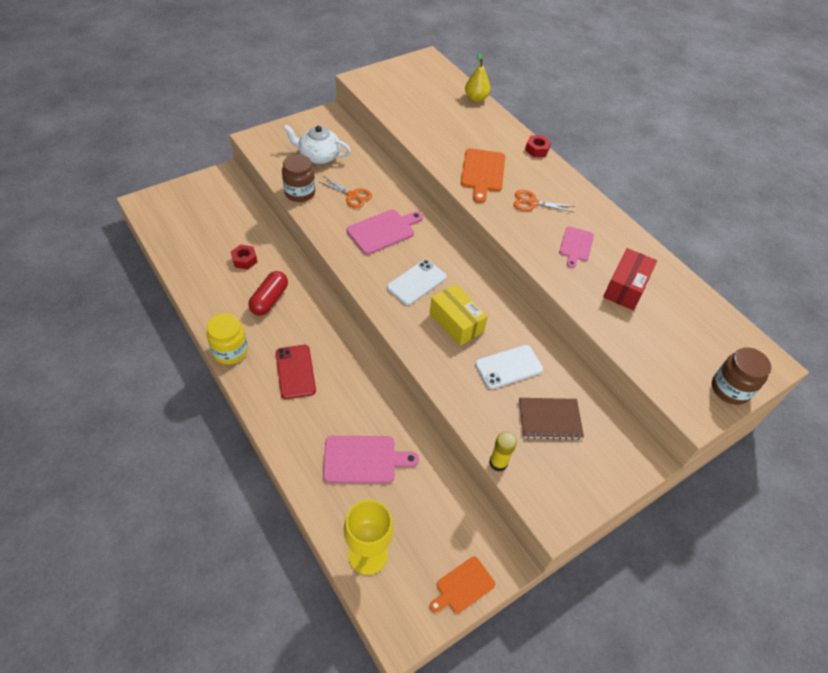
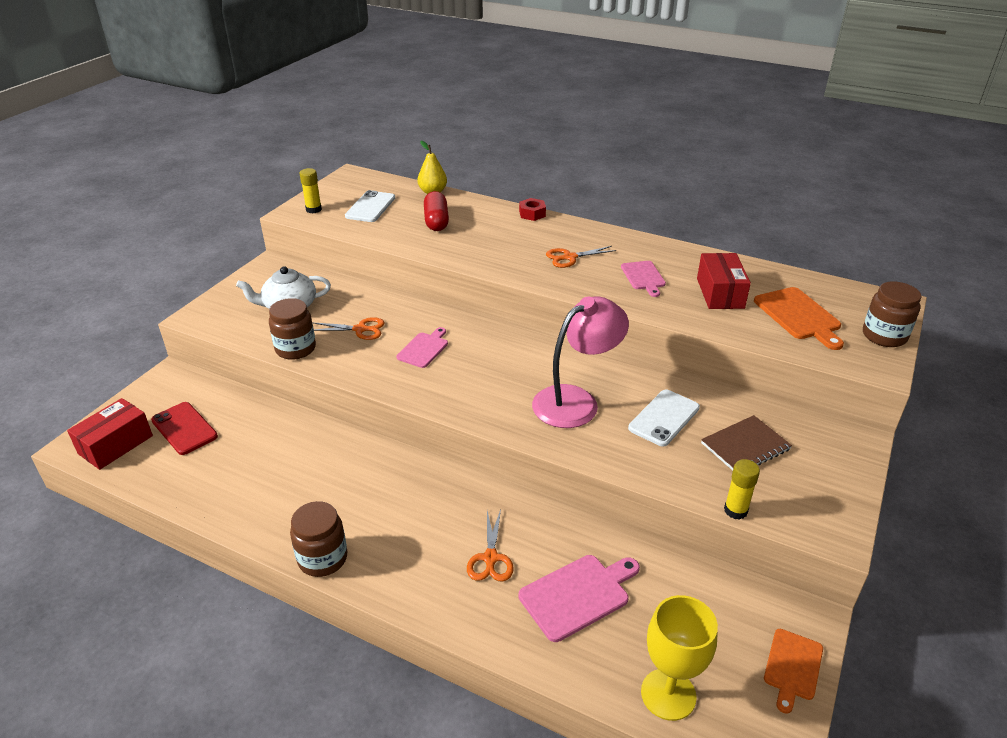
camera: 25 degrees left, 15 degrees down
(165, 212) = (115, 445): none -> red box
(230, 351) = (322, 558): yellow jar -> brown jar
(244, 260) = (264, 453): red nut -> none
(269, 300) = (329, 481): red capsule -> red capsule (436, 221)
(295, 371) = (422, 542): red phone -> red phone (184, 428)
(328, 405) = (490, 558): none -> orange scissors
(377, 81) = (313, 209): none -> yellow glue stick
(383, 231) = (424, 349): pink cutting board -> pink cutting board, size x0.66
(416, 282) = (502, 381): white phone -> white phone (370, 207)
(456, 322) = (576, 401): yellow box -> pink lamp
(482, 172) = (497, 250): orange cutting board -> orange cutting board (798, 316)

